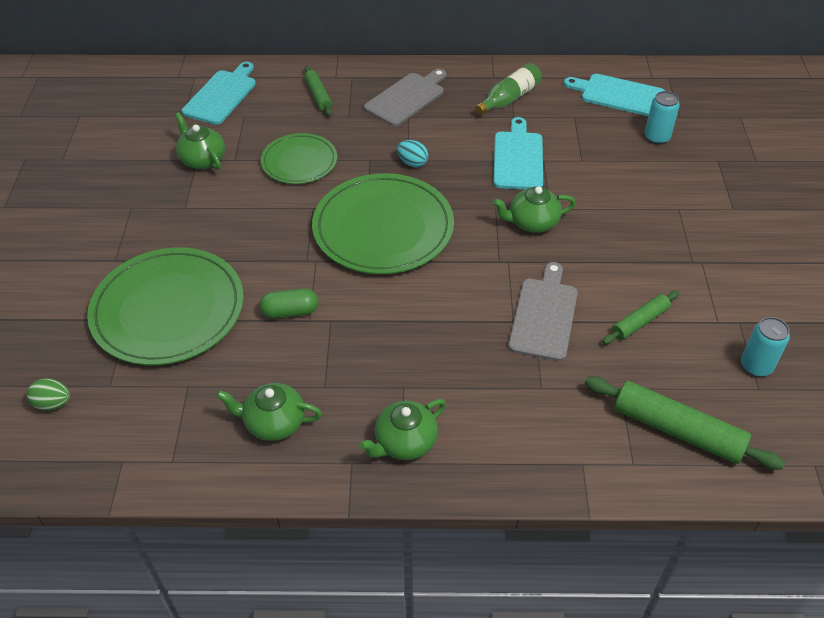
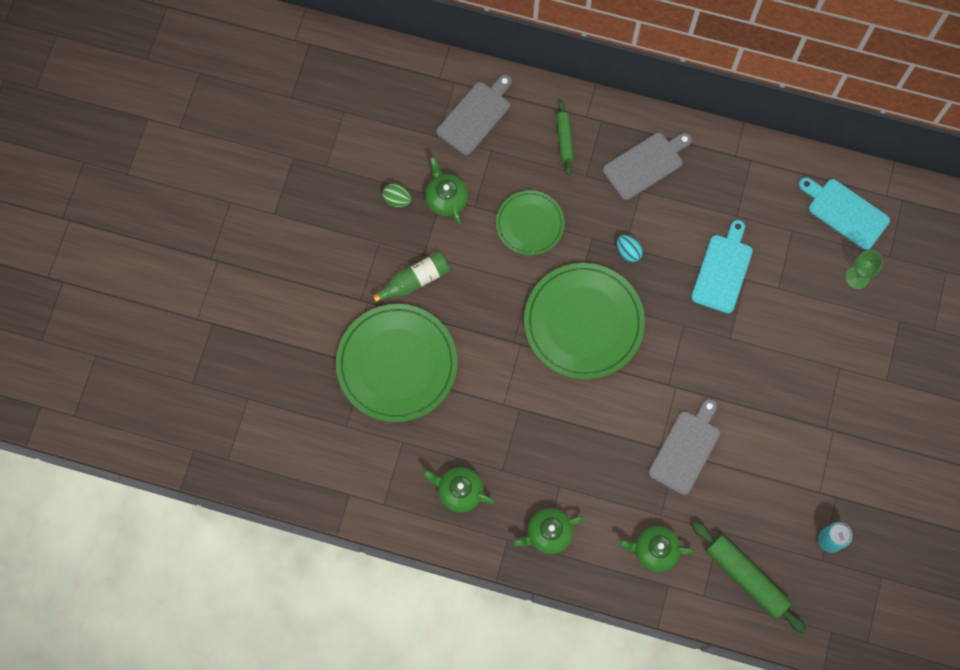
camera: 15 degrees right, 25 degrees up
(53, 403) = (304, 431): green egg -> green egg (397, 199)
(221, 95) = (475, 116): turquoise cutting board -> grey cutting board
(290, 312) = (490, 392): green capsule -> none
(509, 98) = (740, 190): green bottle -> green bottle (414, 281)
(532, 222) = (709, 350): green teapot -> green teapot (654, 550)
(640, 322) = (758, 476): green rolling pin -> none
(657, 137) = (857, 277): turquoise can -> green goblet

